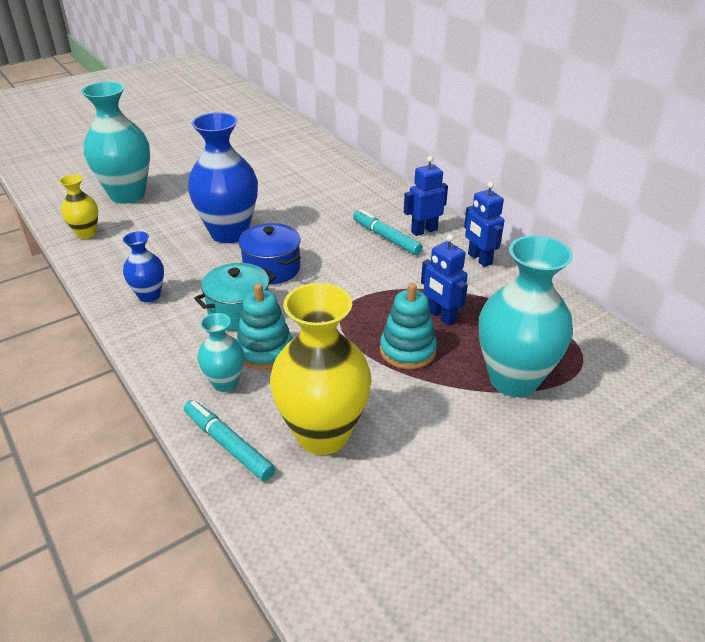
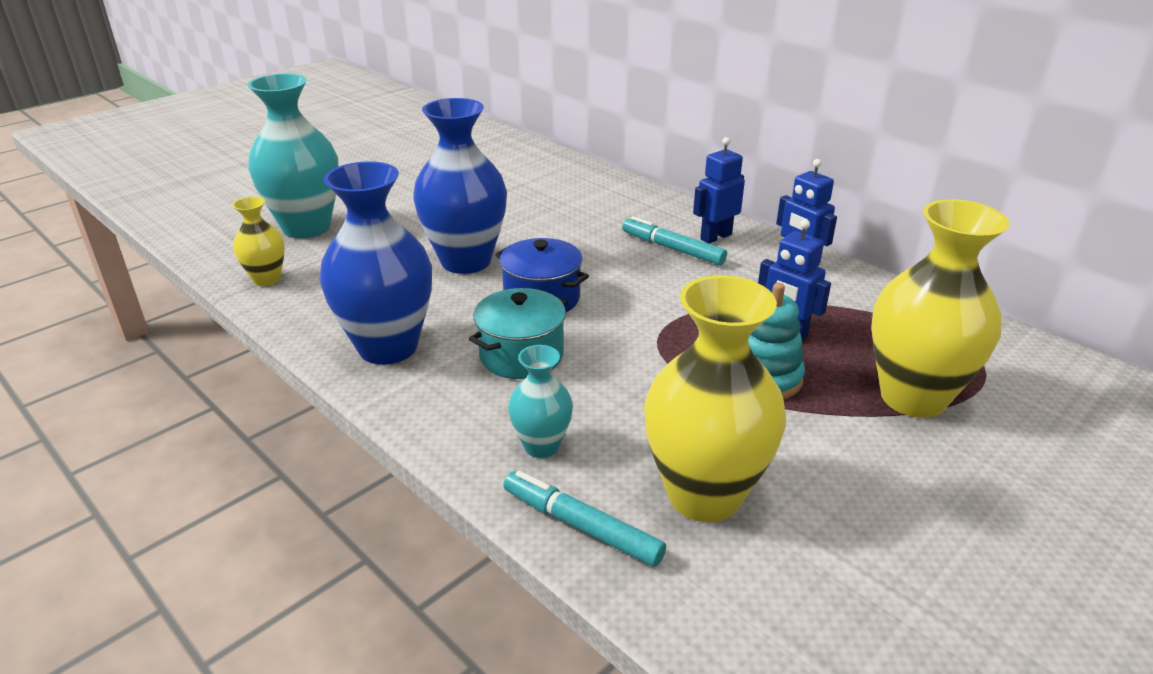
camera: 10 degrees left, 5 degrees down
(149, 295) = (388, 347): blue vase -> blue vase, size x1.95
(265, 351) = (578, 399): turquoise stacking toy -> none
(513, 379) = (913, 397): turquoise vase -> yellow vase

